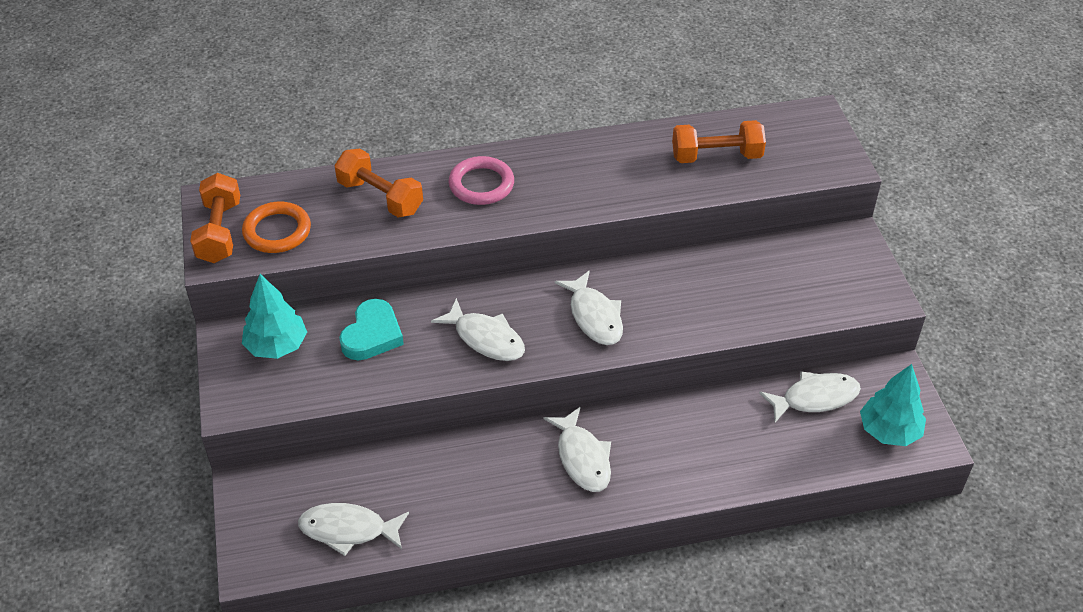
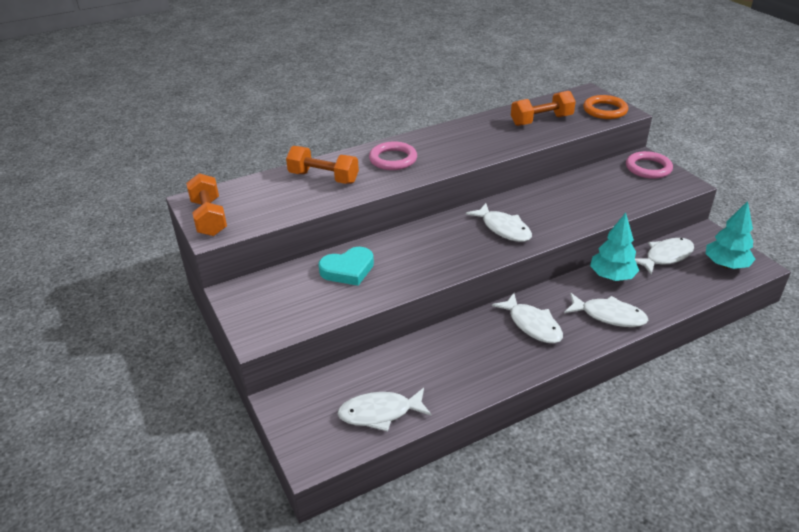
camera: 15 degrees left, 10 degrees down
(276, 346) = (276, 291): turquoise tree -> turquoise tree (612, 277)
(277, 231) = (254, 209): orange ring -> orange ring (605, 110)
(372, 335) = (348, 270): turquoise heart -> turquoise heart turned 60 degrees clockwise
(485, 338) = (434, 256): white fish -> white fish (609, 316)
(849, 258) = (648, 168): none -> pink ring

